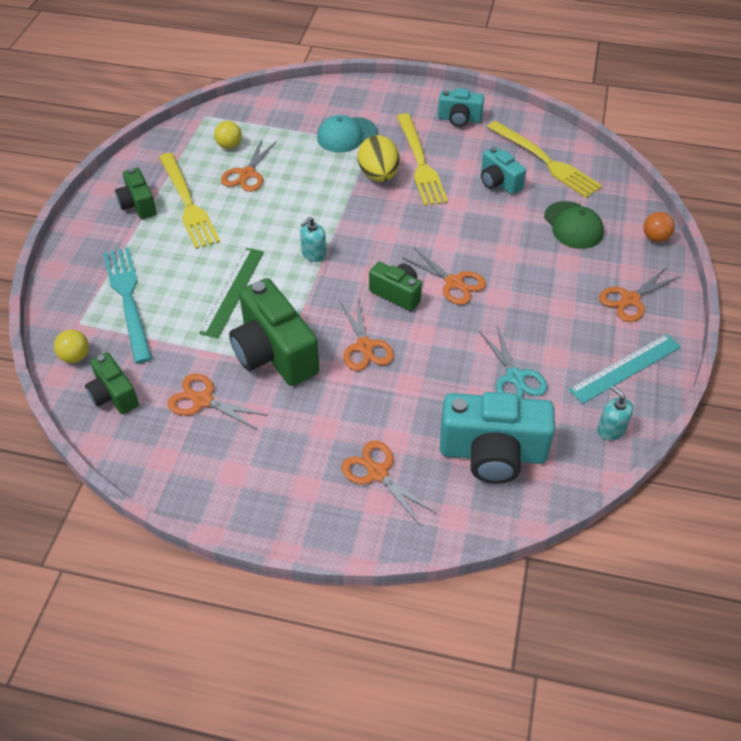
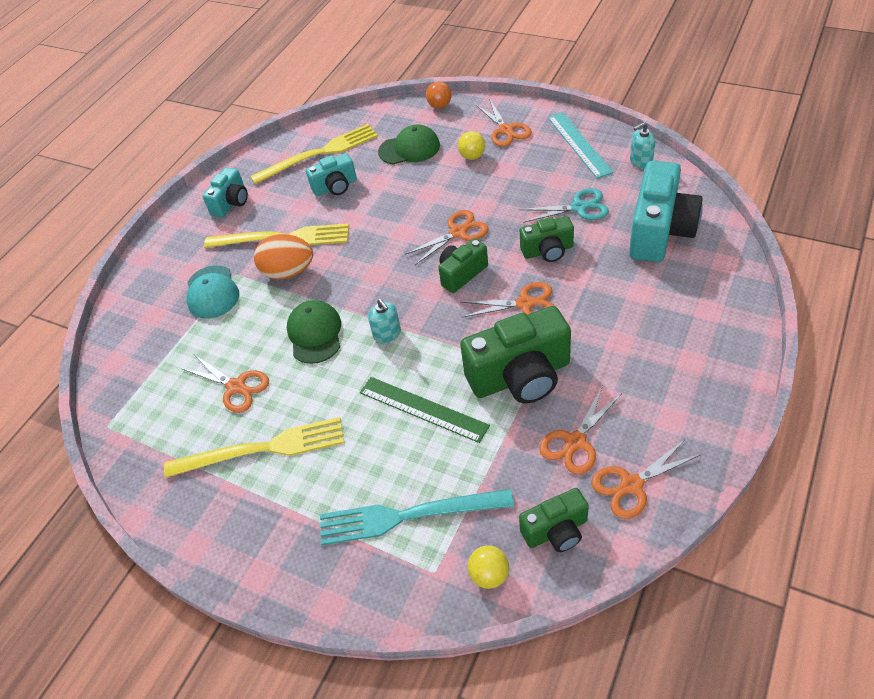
camera: 70 degrees left, 0 degrees up
(138, 205) = (244, 504): green camera -> green camera (547, 251)
(229, 145) = (177, 402): yellow ball -> yellow ball (472, 156)
(308, 208) = (315, 333): none -> green cap
(377, 473) = (677, 308): orange scissors -> orange scissors (631, 485)
(378, 175) = (288, 272): yellow egg -> orange egg

